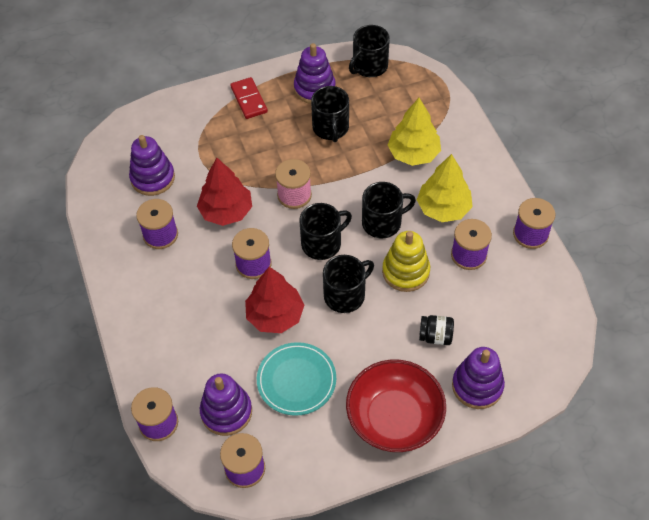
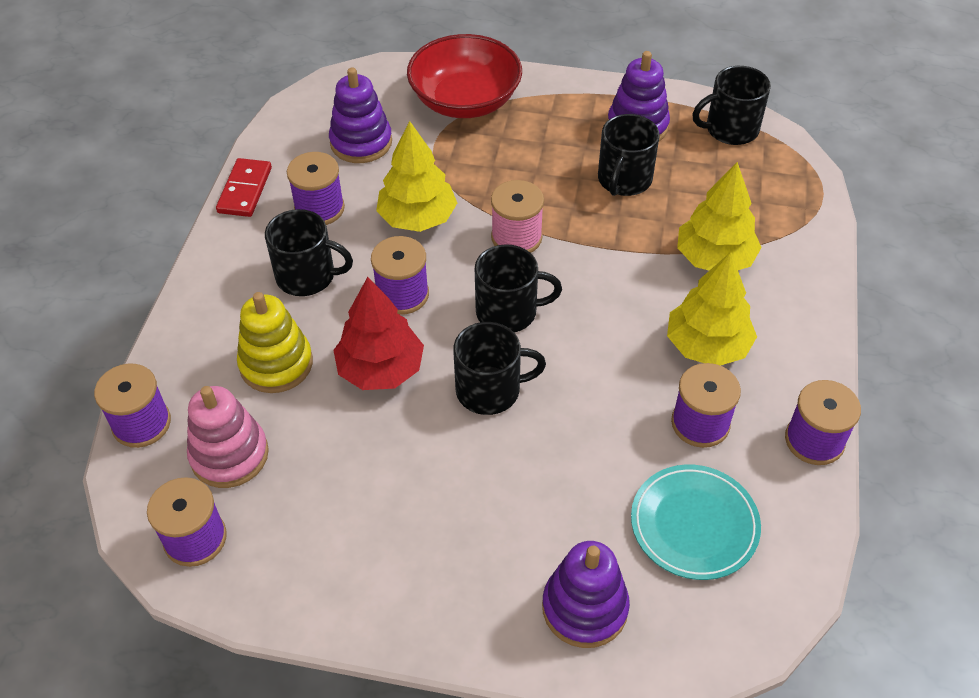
camera: 30 degrees right, 5 degrees down
(226, 211) = (417, 218): red tree -> yellow tree
(226, 412) = (229, 455): purple stacking toy -> pink stacking toy
(249, 100) = (544, 105): red domino -> red domino (245, 190)
(296, 380) = (345, 464): turquoise plate -> turquoise plate (694, 524)
(382, 222) = (608, 324): black mug -> black mug (307, 276)
(394, 417) = (435, 585): red bowl -> red bowl (465, 100)
(405, 272) = (594, 401): yellow stacking toy -> yellow stacking toy (276, 364)
(435, 336) = (573, 507): black jar -> none

